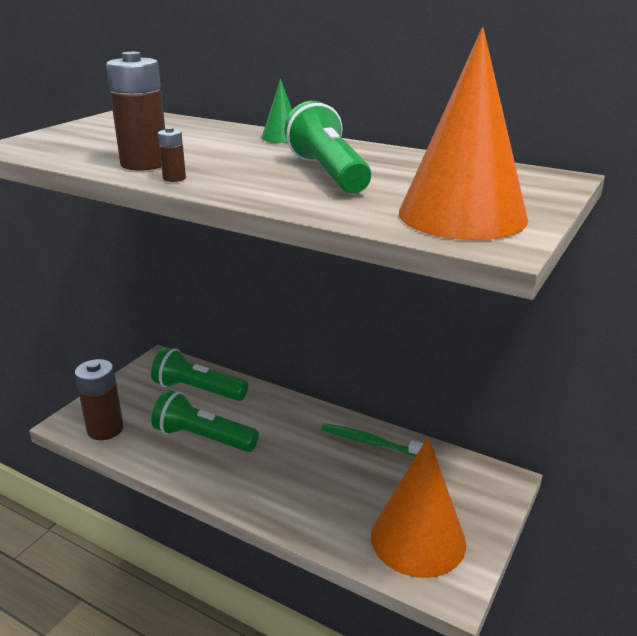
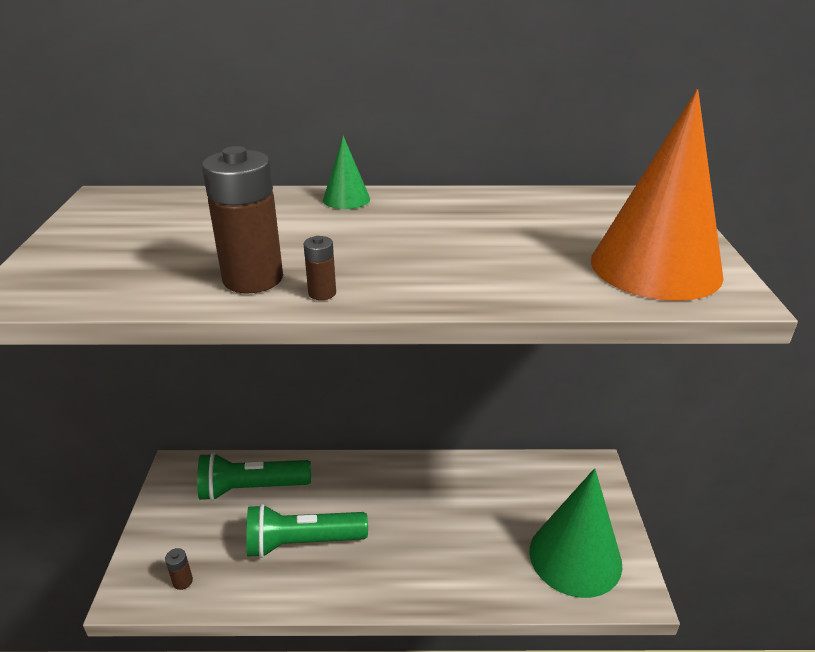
camera: 30 degrees left, 5 degrees up
(105, 429) = (182, 581): brown battery -> brown battery, size x0.45
(327, 173) = (466, 241): green flashlight -> none
(371, 442) = (464, 477): green toothbrush -> none
(418, 539) = (575, 557): orange cone -> green cone

